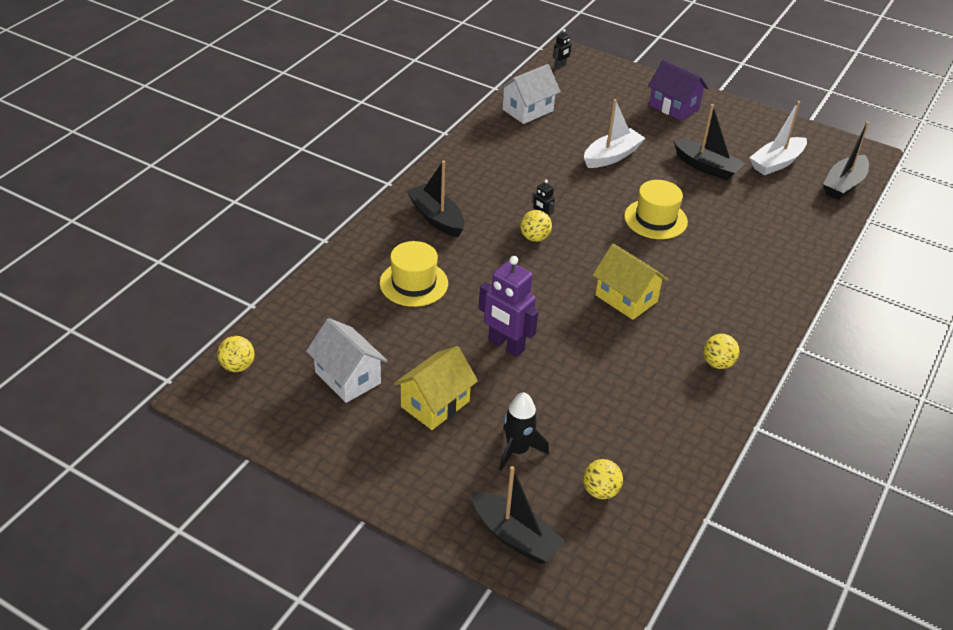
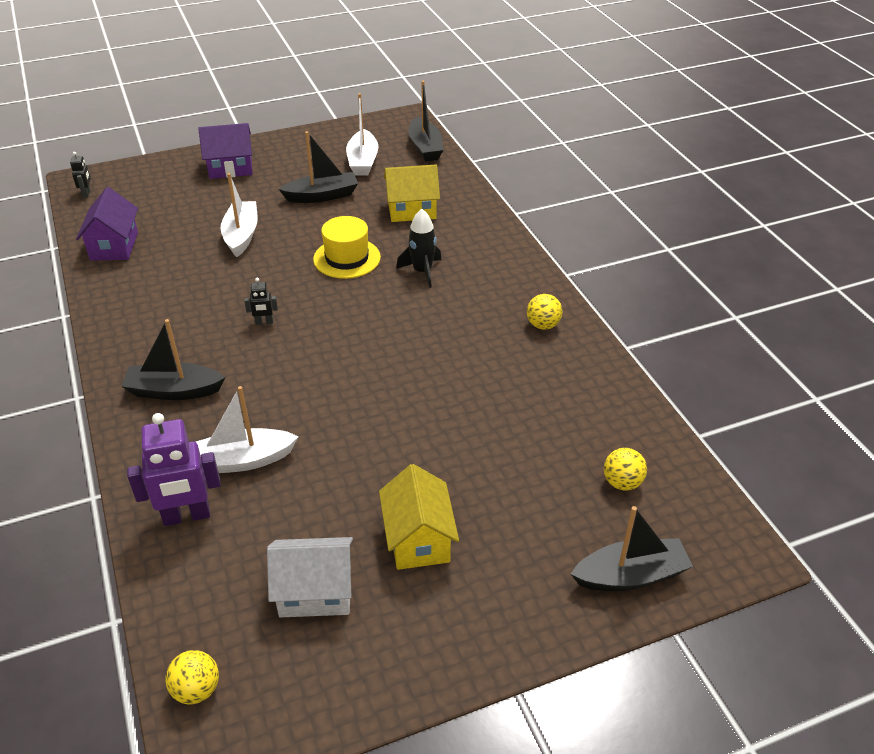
camera: 50 degrees left, 0 degrees up
(413, 283) = (242, 460): yellow hat -> white boat
(506, 345) = (394, 442): purple robot -> purple robot (186, 516)
(517, 450) = (530, 511): black rocket -> black rocket (422, 271)
(527, 110) = (114, 246): white house -> purple house
(534, 238) = (282, 341): yellow ball -> none
(626, 298) = (418, 331): yellow house -> yellow house (412, 210)

